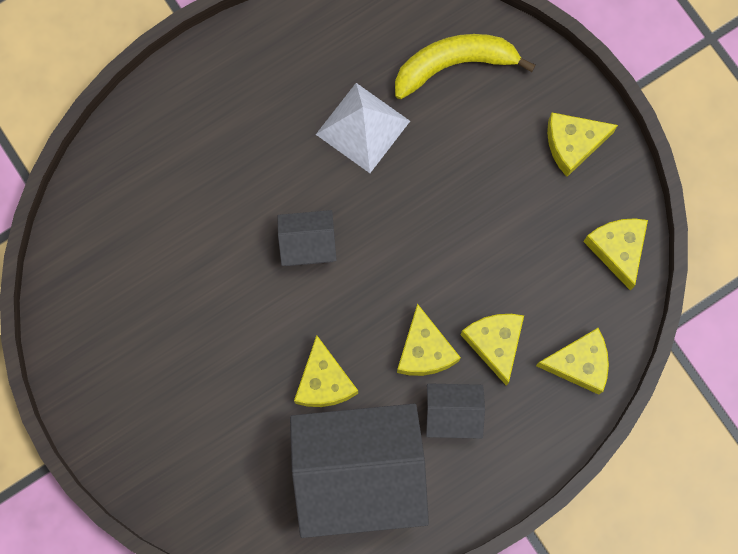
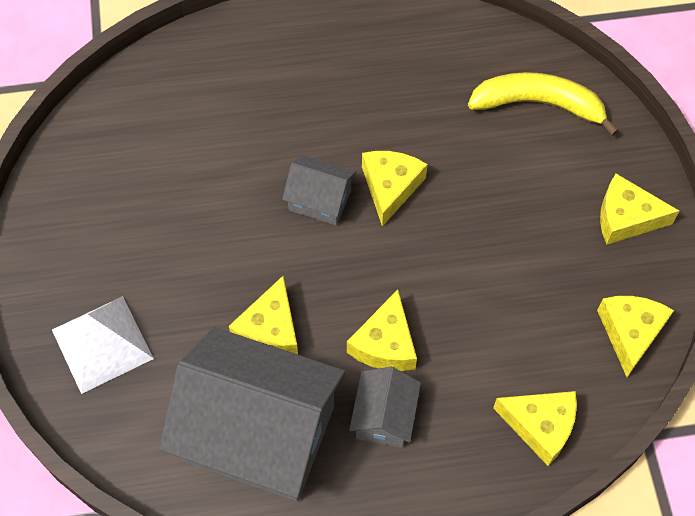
camera: 25 degrees right, 15 degrees down
(363, 127) = (424, 122): white pyramid -> white pyramid (102, 344)
(453, 413) = (384, 417): grey house -> grey house turned 75 degrees clockwise
(495, 343) = (460, 368): yellow cheese -> yellow cheese (390, 187)

